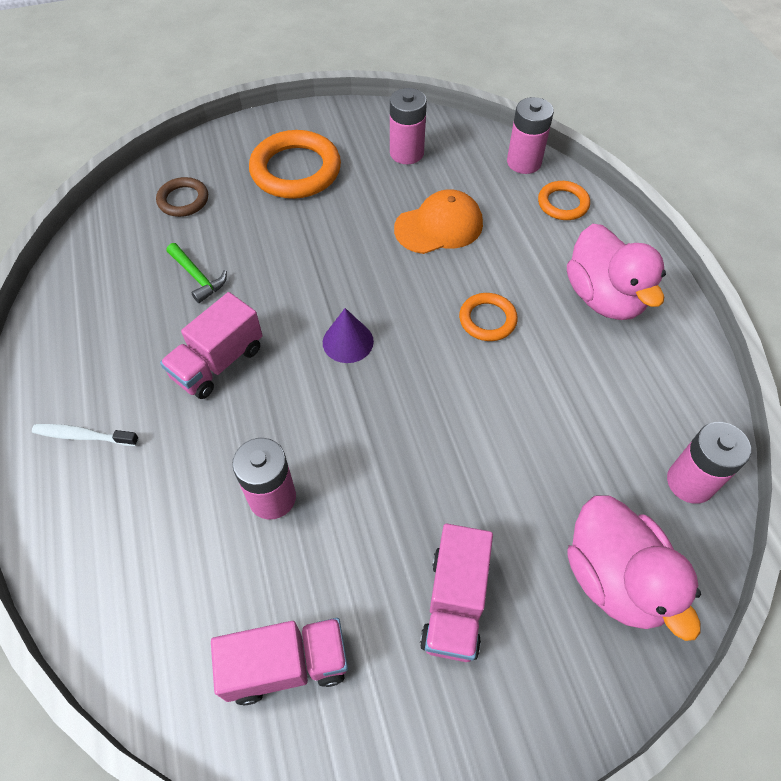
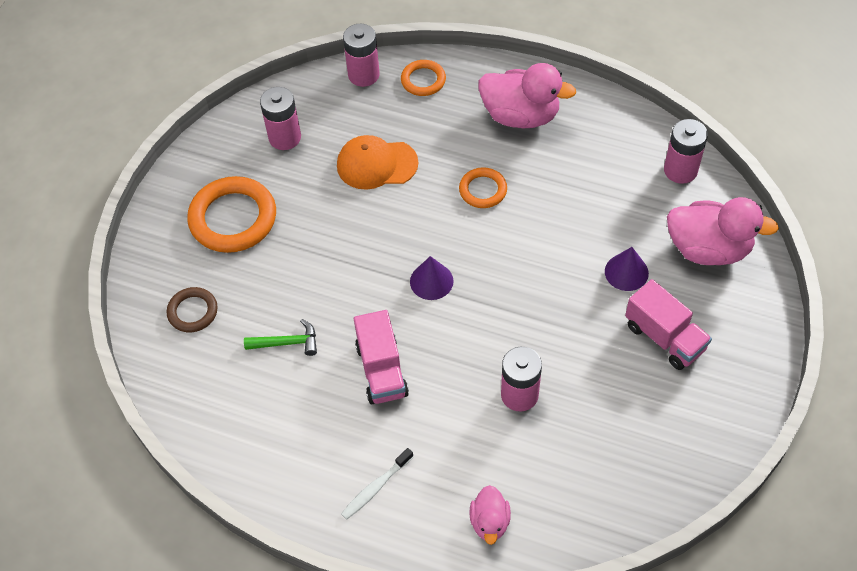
camera: 50 degrees left, 0 degrees up
(99, 563) = (490, 522): none -> pink duck
(286, 665) = (638, 447): pink truck -> none
(439, 226) = (376, 164): orange cap -> orange cap turned 105 degrees counterclockwise
(506, 508) = (626, 272): none -> purple cone

